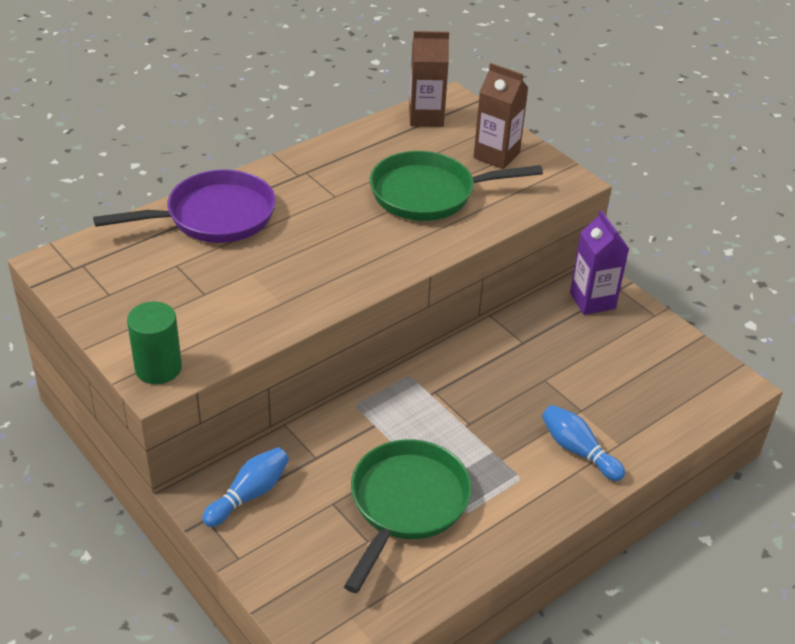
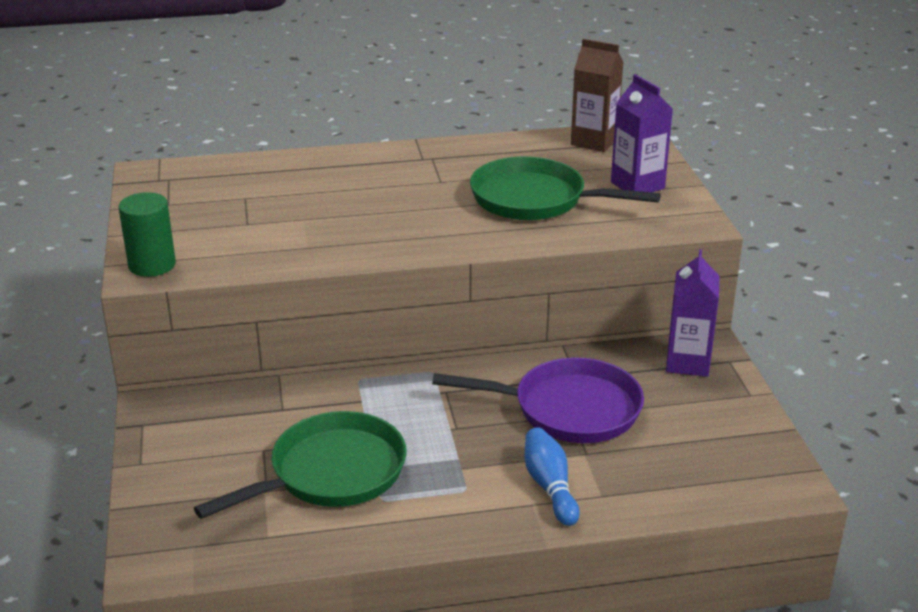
camera: 30 degrees right, 10 degrees down
(214, 216) = (314, 171): purple pan -> purple pan (569, 409)
(249, 495) = (195, 418): blue bowling pin -> none
(496, 155) = (637, 185): brown carton -> purple carton

